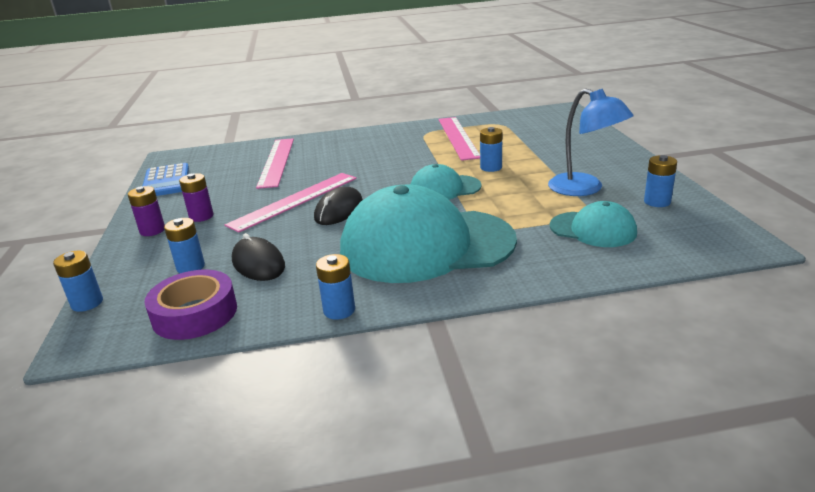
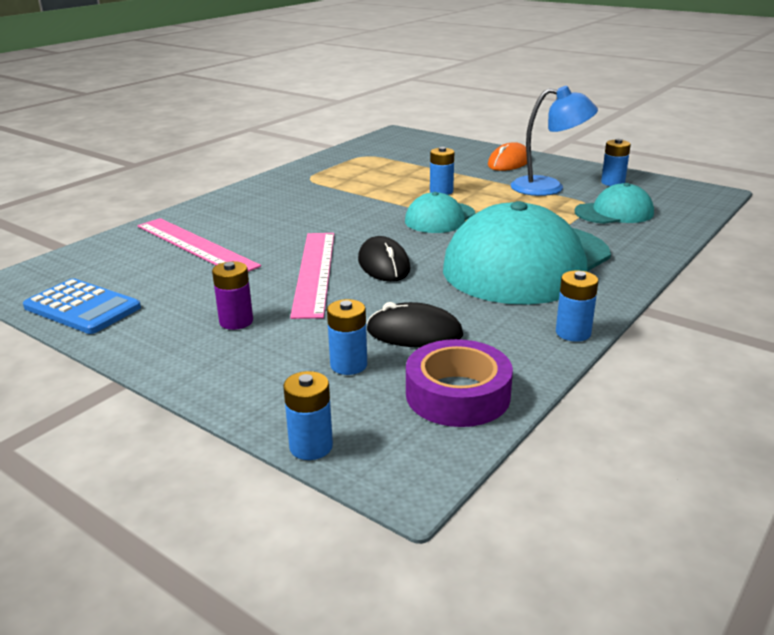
camera: 45 degrees left, 0 degrees up
(152, 230) = (205, 356): purple battery -> none
(458, 137) = (352, 175): pink ruler -> none
(600, 157) = (509, 162): none -> orange mouse

